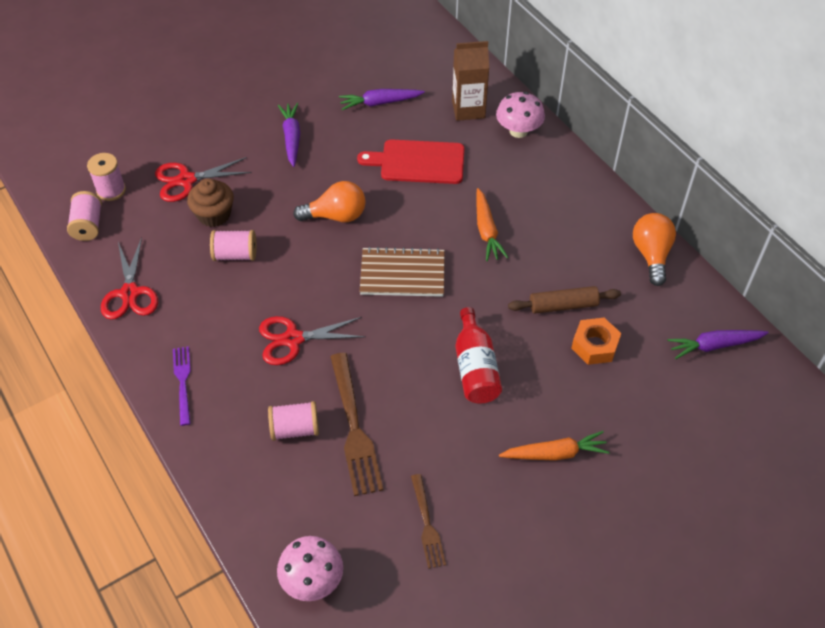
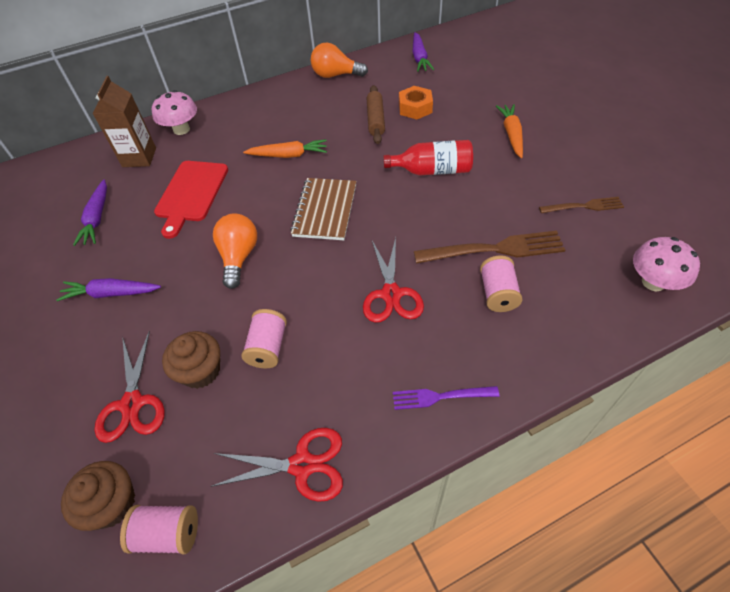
camera: 80 degrees left, 0 degrees up
(111, 190) = (112, 503): pink spool -> brown cupcake

